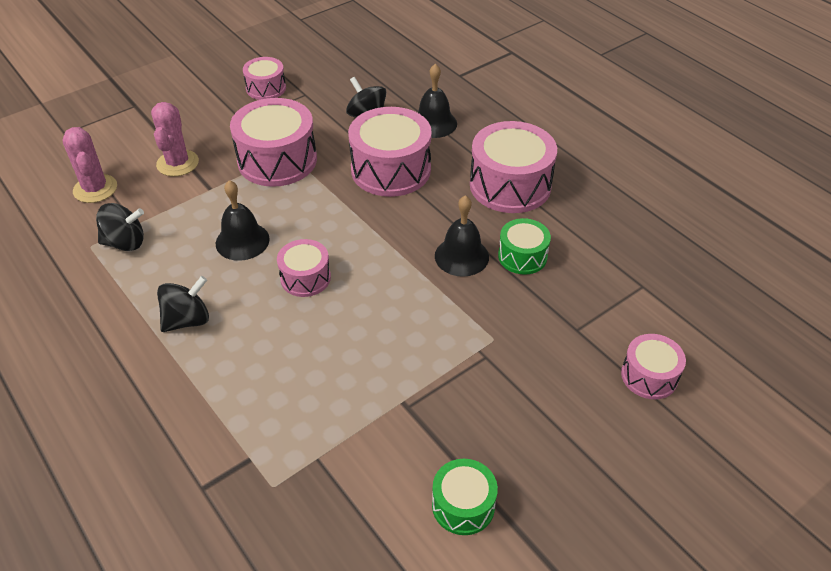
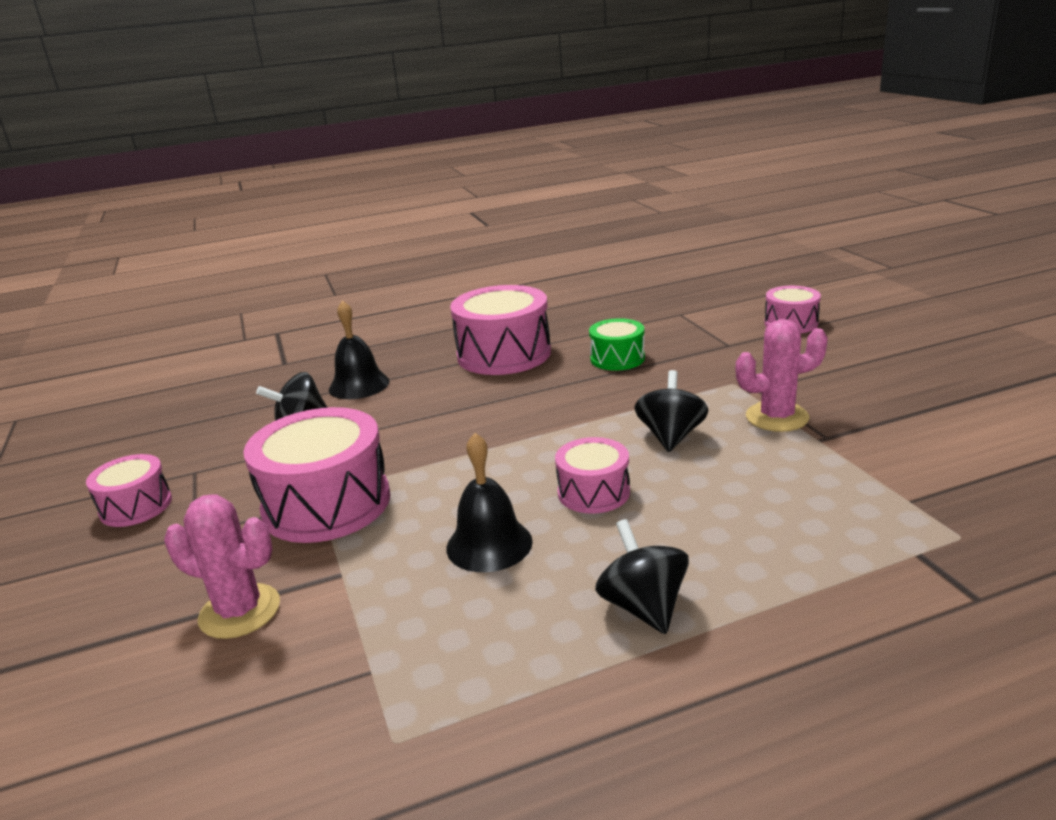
camera: 70 degrees left, 20 degrees down
(95, 189) = (217, 735): pink cactus -> pink cactus (777, 417)
(125, 242) = (415, 685): black spinning top -> black spinning top (671, 436)
(391, 170) = (422, 418): pink drum -> none
(461, 256) = (602, 388): black bell -> none
(463, 505) = (958, 417): green drum -> none

